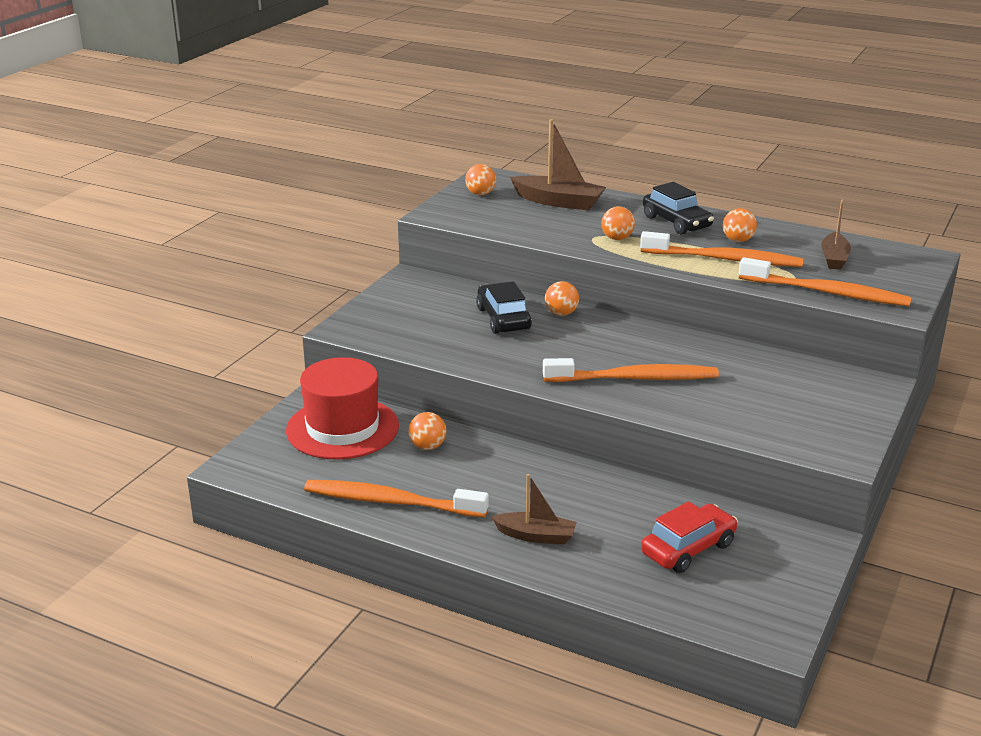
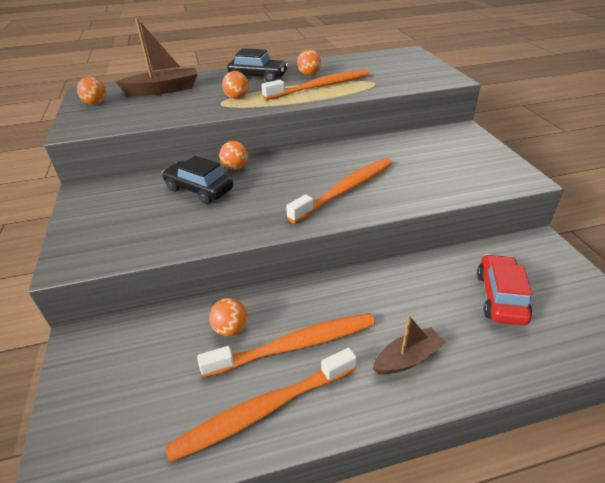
camera: 40 degrees left, 10 degrees up
(342, 428) = (136, 357): red hat -> none
(827, 292) = (403, 84): orange toothbrush -> orange toothbrush (295, 345)
(834, 258) = (373, 66): brown boat -> none

